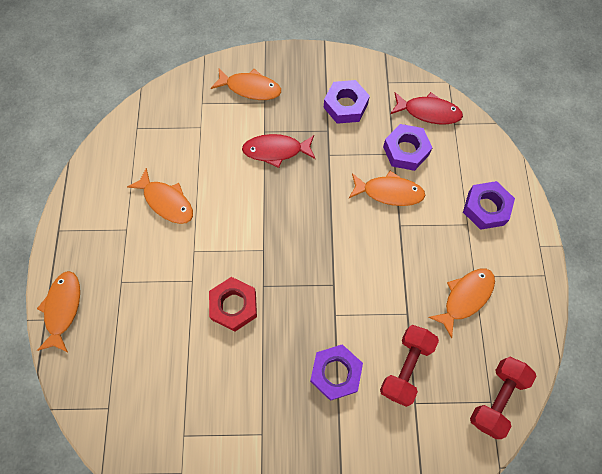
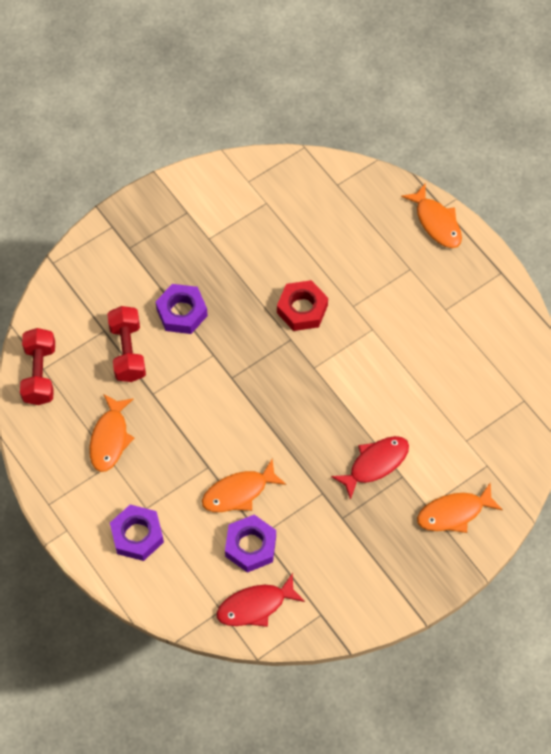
camera: 145 degrees right, 5 degrees down
(166, 201) = (433, 353): orange fish -> none
(345, 106) = (344, 557): purple nut -> none

